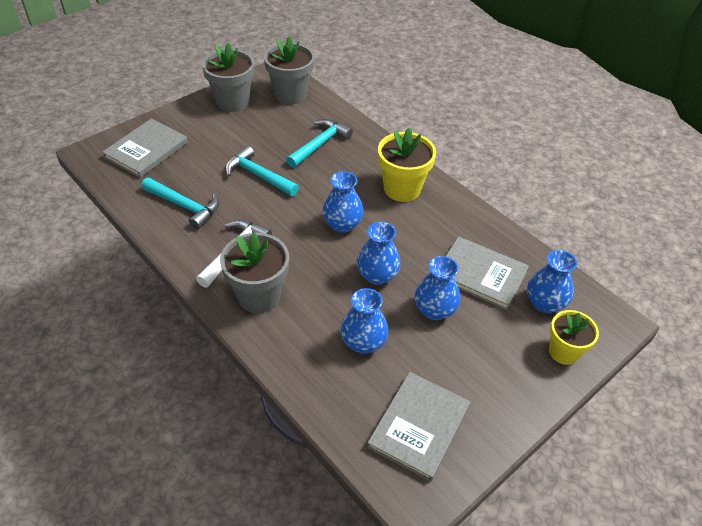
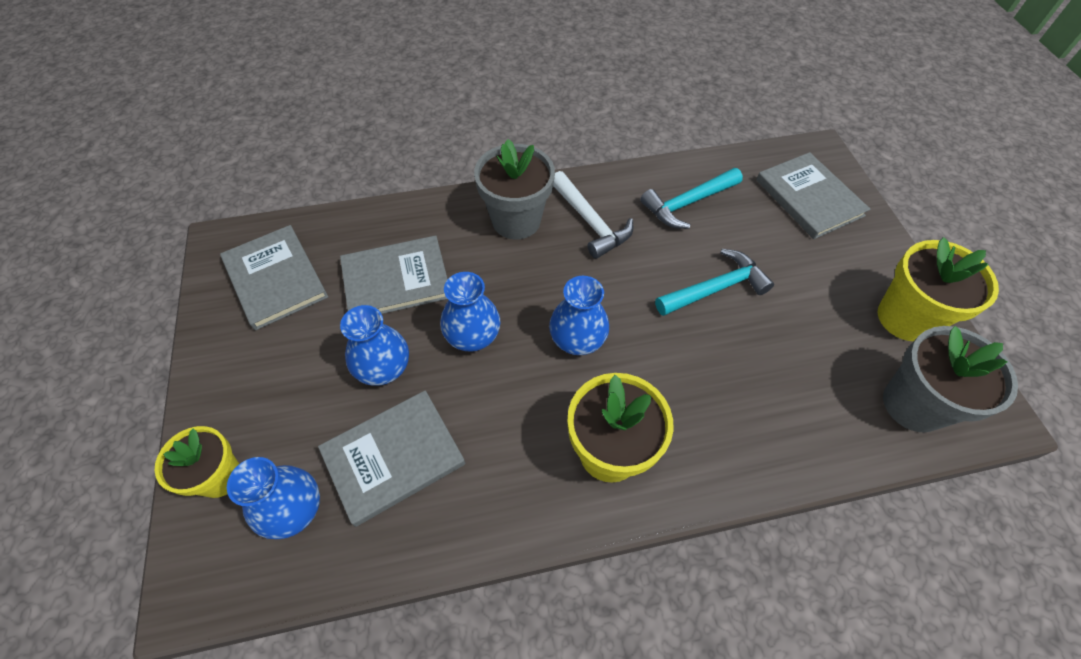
camera: 120 degrees right, 10 degrees up
(232, 102) = (905, 318): grey flower pot -> yellow flower pot
(319, 144) = (760, 388): turquoise hammer -> none
(363, 342) = (396, 279): blue vase -> grey book

